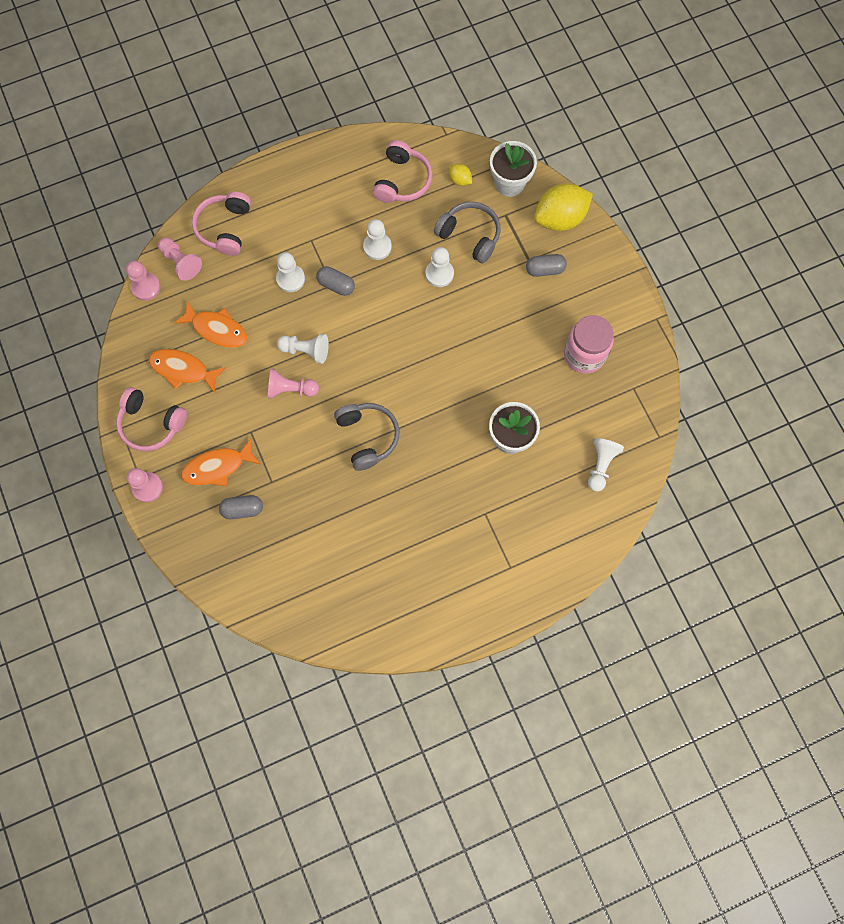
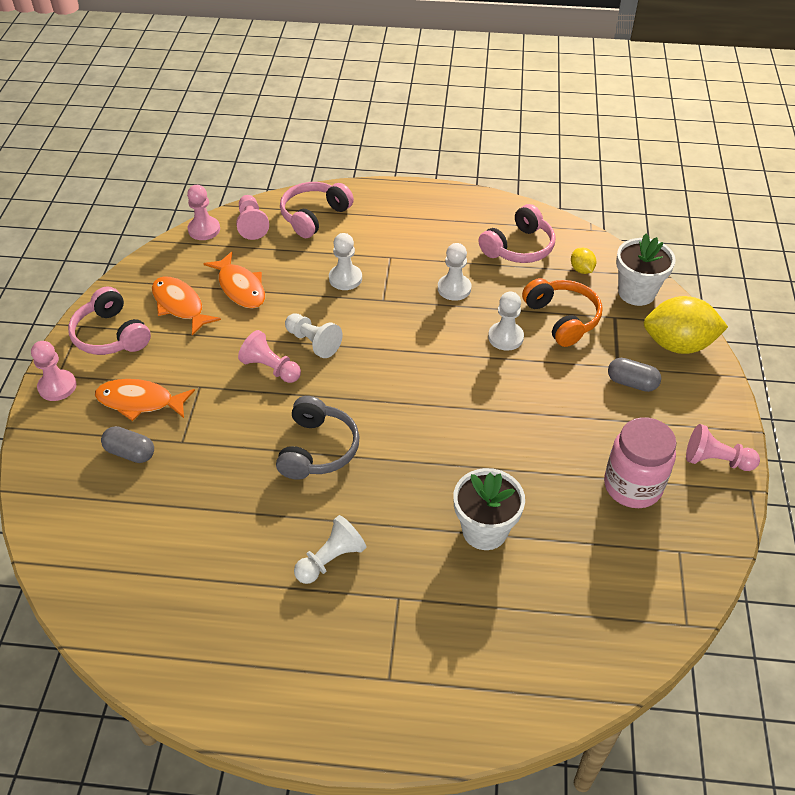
camera: 30 degrees right, 25 degrees down
(336, 285) = (387, 302): grey capsule -> none
(470, 235) = (562, 319): grey headphones -> orange headphones
(601, 465) = (585, 618): white pawn -> white pawn (331, 559)
(626, 306) = (716, 460): none -> pink pawn

